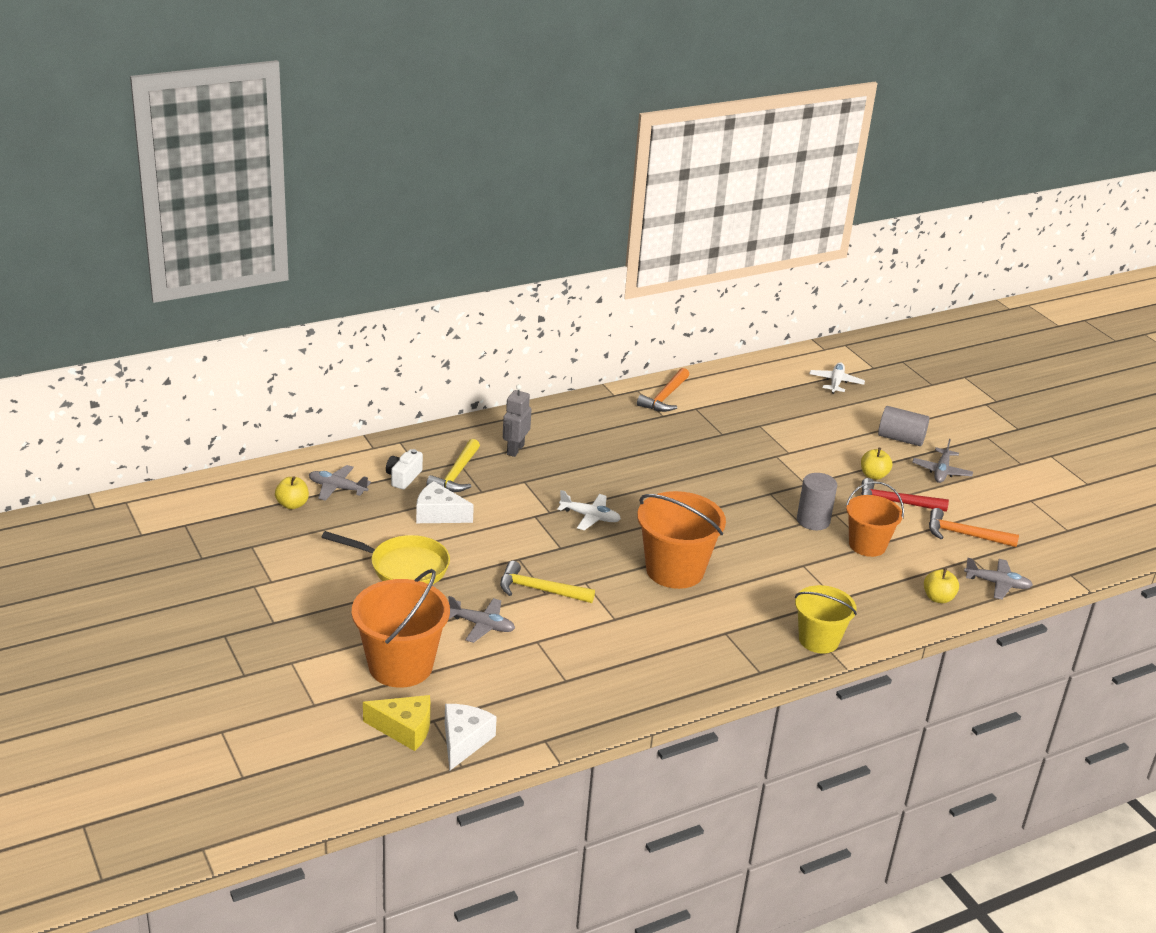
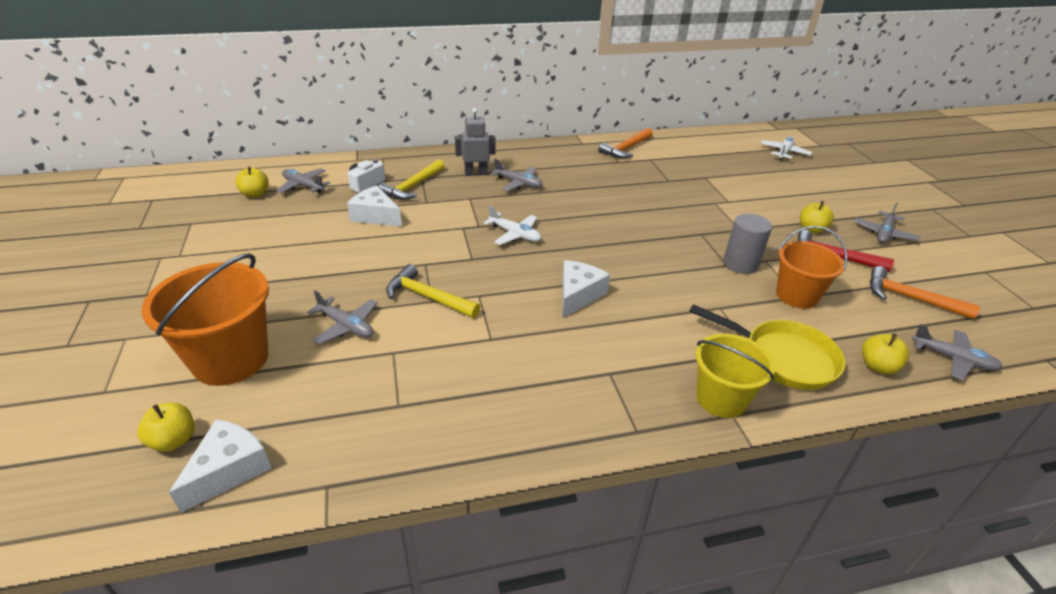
camera: 15 degrees right, 5 degrees up
(404, 567) = (310, 258): yellow pan -> yellow pan (783, 358)
(404, 729) = (174, 440): yellow cheese -> yellow apple
(515, 449) = (476, 173): grey robot -> grey robot turned 45 degrees clockwise
(566, 457) = (518, 183): none -> grey plane
(675, 570) = (578, 295): orange bucket -> white cheese
(901, 439) = (842, 201): grey cylinder -> none

